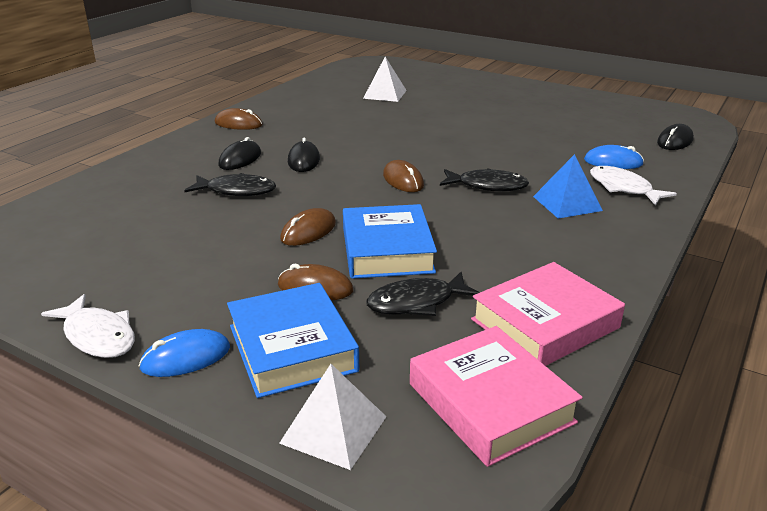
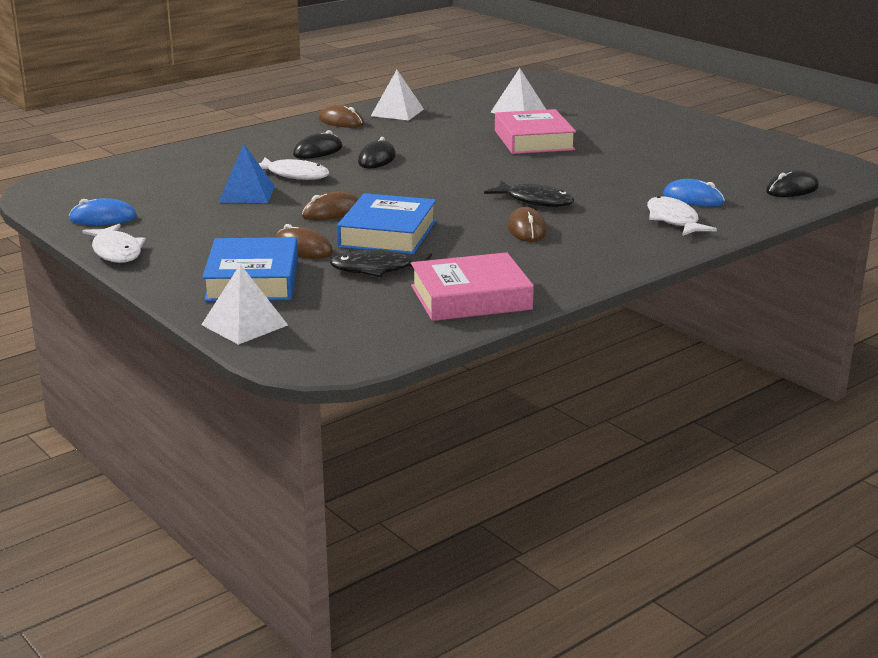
camera: 20 degrees right, 5 degrees down
(186, 358) = (170, 273): blue mouse -> blue mouse (103, 218)
(237, 191) = (294, 175): black fish -> white fish
(282, 108) = (397, 112): none -> white pyramid
(403, 180) = (456, 186): brown mouse -> brown mouse (527, 229)
(490, 403) = (372, 331): pink book -> pink book (533, 140)
(567, 203) = (598, 224): blue pyramid -> blue pyramid (247, 194)

